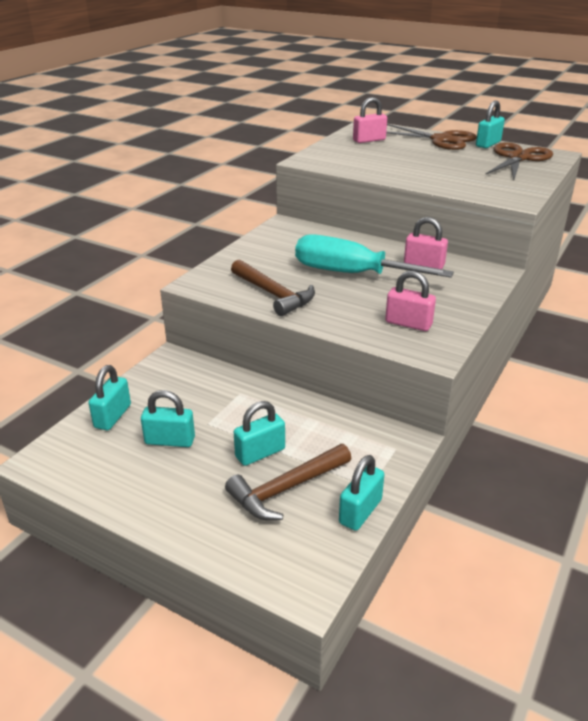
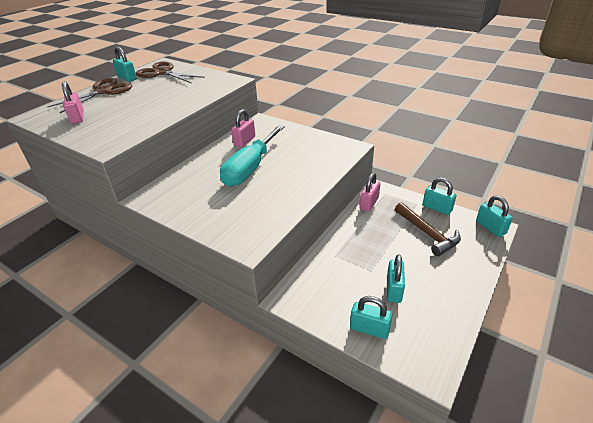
camera: 85 degrees left, 5 degrees up
(260, 453) = (398, 244): turquoise padlock -> turquoise padlock (490, 227)
(273, 294) = (275, 202): brown hammer -> none
(408, 323) = (320, 152): pink padlock -> pink padlock (369, 203)

